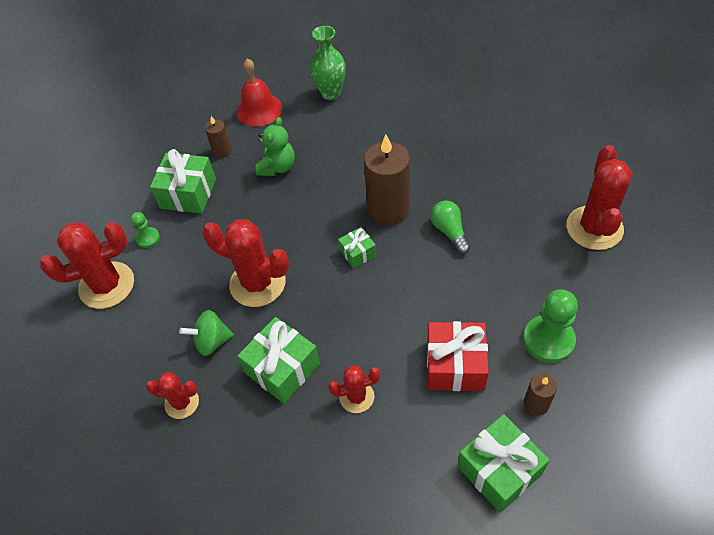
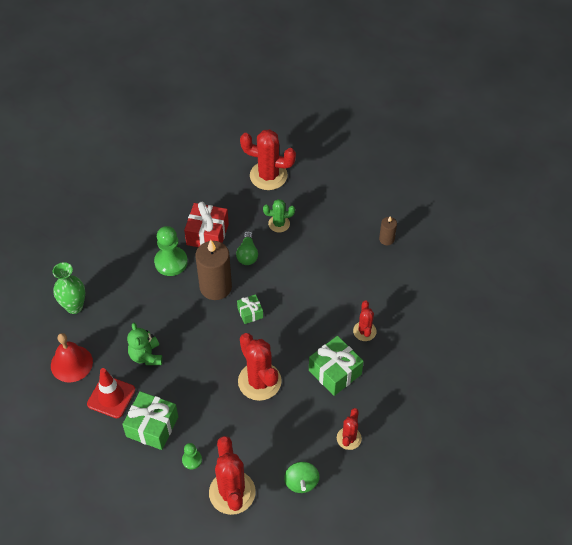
camera: 85 degrees left, 0 degrees up
(212, 341) = (303, 416): green spinning top -> green spinning top (301, 482)
(222, 151) = (111, 397): brown candle -> red traffic cone
(257, 283) = (259, 381): red cactus -> red cactus turned 60 degrees counterclockwise
(277, 167) = (146, 356): green teddy bear -> green teddy bear turned 135 degrees counterclockwise
(449, 231) = (247, 254): green light bulb -> green light bulb turned 75 degrees counterclockwise
(455, 365) = (353, 273): red gift -> red gift (207, 234)
(499, 470) = (424, 267): green gift -> none
(513, 256) = (279, 224): none -> green cactus
(548, 340) = (345, 222): green pawn -> green pawn (171, 262)

